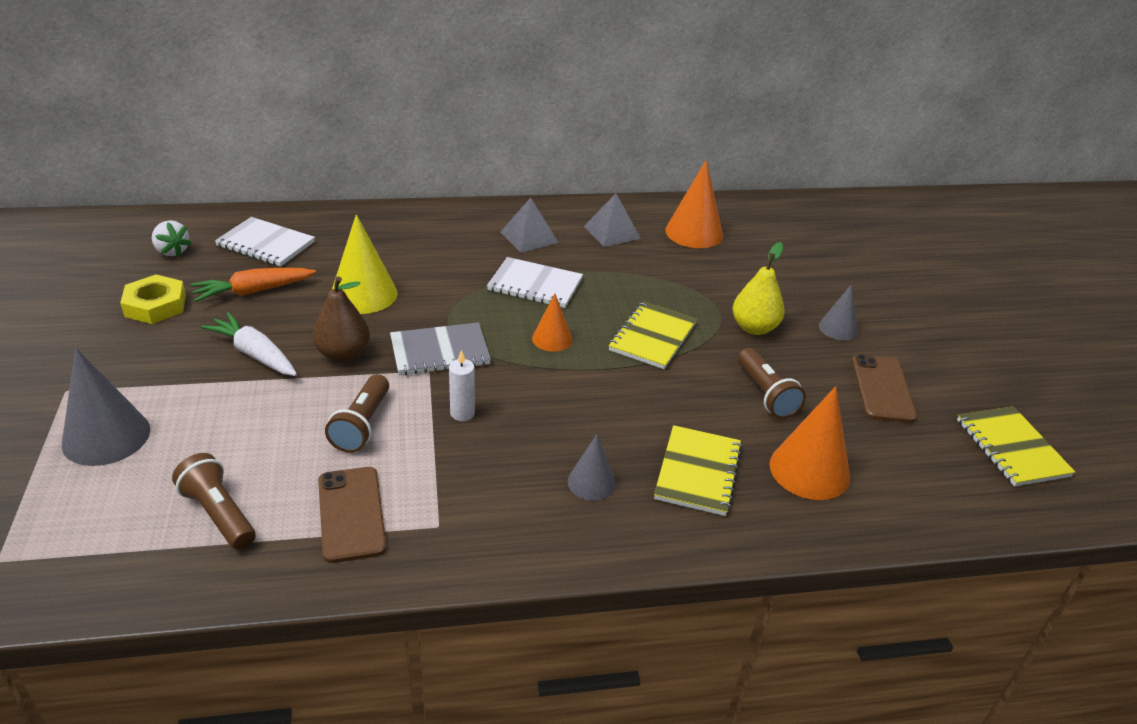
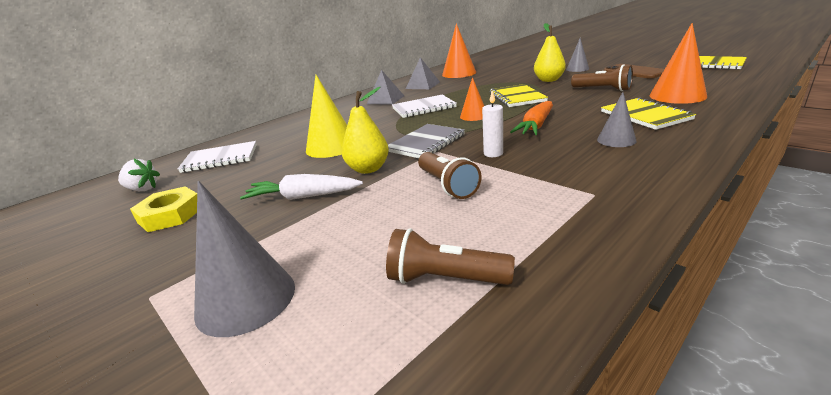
camera: 30 degrees left, 10 degrees down
(253, 291) = (248, 176): orange carrot -> orange carrot (536, 126)
(343, 354) = (368, 169): brown pear -> yellow pear
(351, 514) = (535, 220): brown phone -> none

